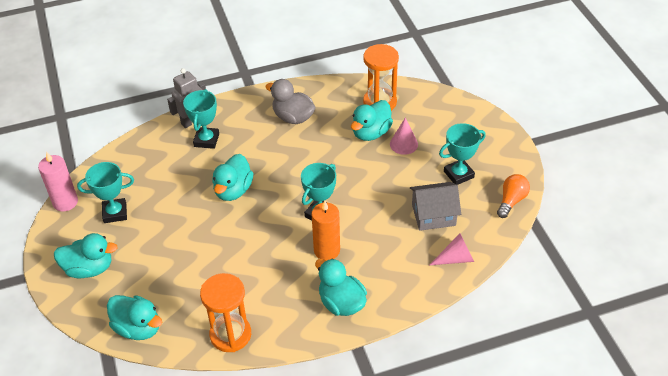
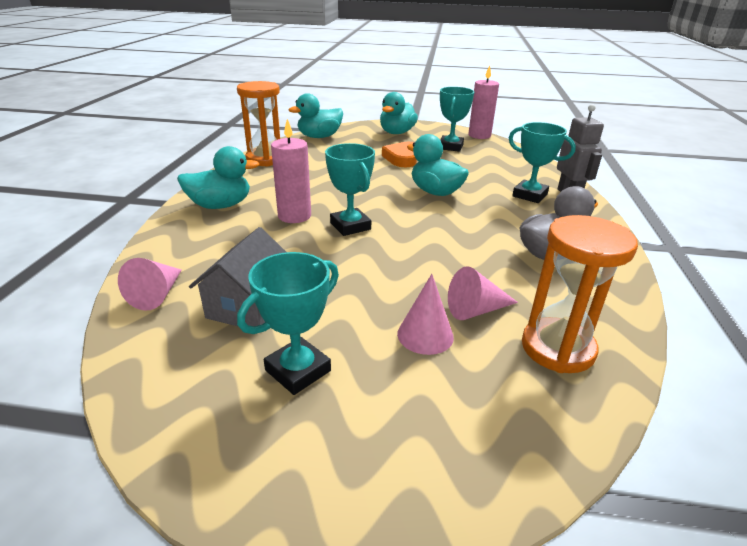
camera: 115 degrees right, 15 degrees down
(167, 235) = (403, 158): none -> orange heart
(327, 250) = (294, 216): orange candle -> pink candle
(371, 133) = (476, 310): turquoise duck -> pink cone
(458, 174) = (298, 370): turquoise trophy -> turquoise trophy turned 45 degrees clockwise
(511, 201) = (164, 413): orange light bulb -> none

